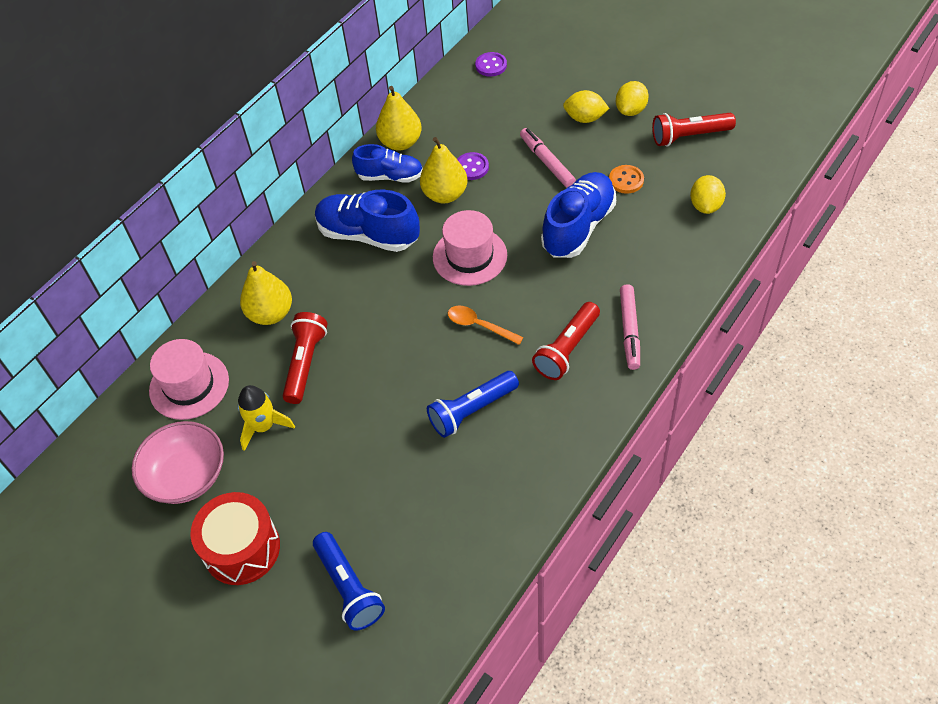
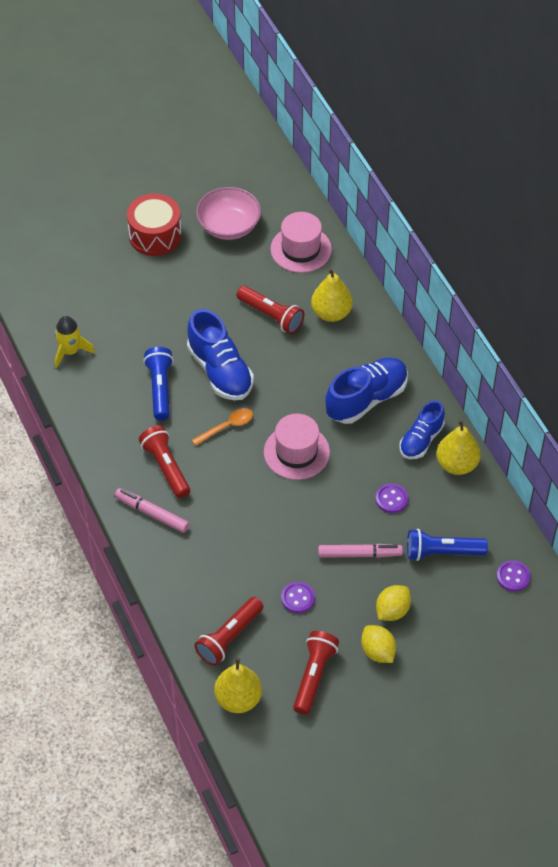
camera: 115 degrees right, 0 degrees up
(263, 426) = (236, 276): yellow rocket -> yellow rocket (70, 351)
(349, 588) = (88, 274): blue flashlight -> blue flashlight (442, 552)
(445, 194) = (373, 467): yellow pear -> yellow pear (238, 699)
(578, 227) = (273, 537): blue shoe -> blue shoe (220, 371)
(626, 180) = (298, 598): orange button -> purple button
(705, 205) = (229, 637): yellow lemon -> red flashlight

